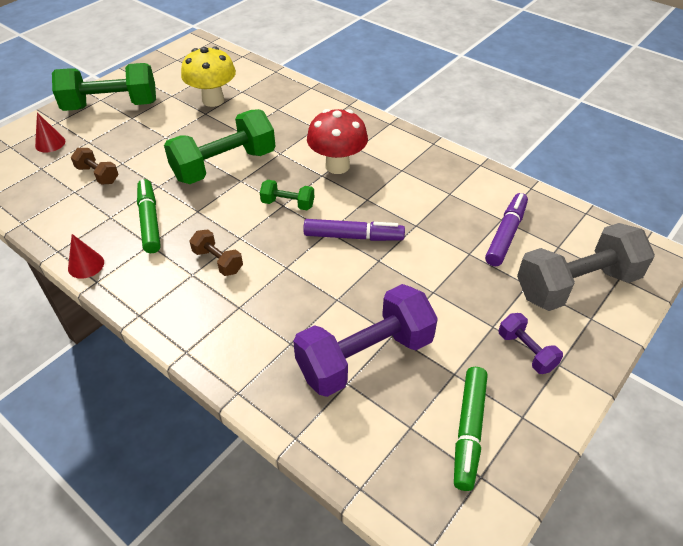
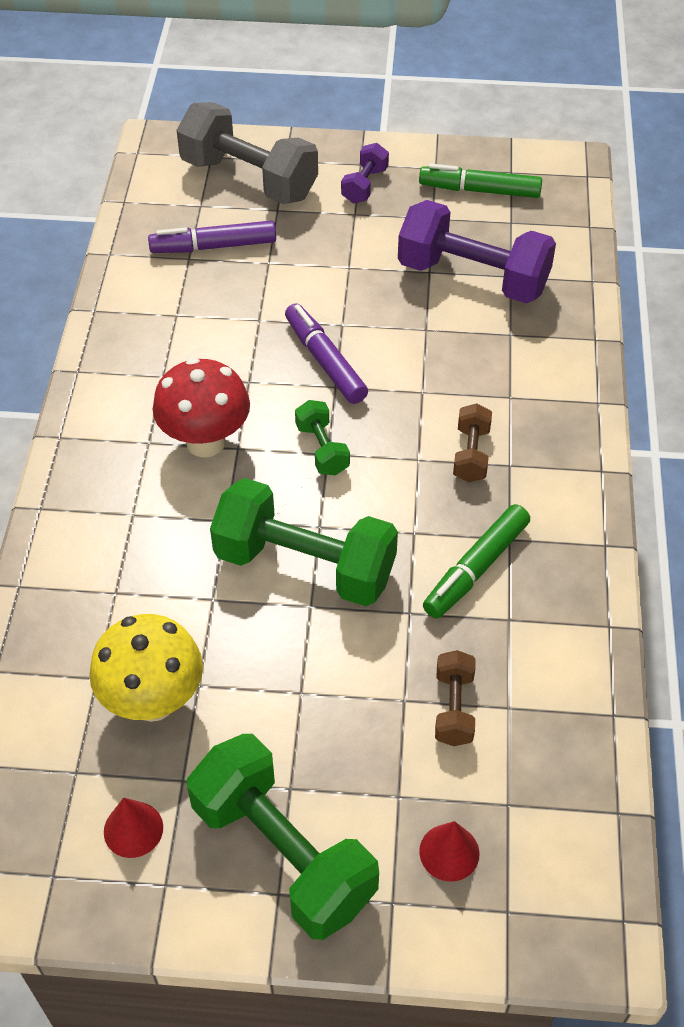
camera: 125 degrees left, 5 degrees up
(86, 265) = (597, 575): red cone -> red cone (133, 829)
(468, 431) = (479, 190): green marker -> green marker turned 150 degrees counterclockwise

